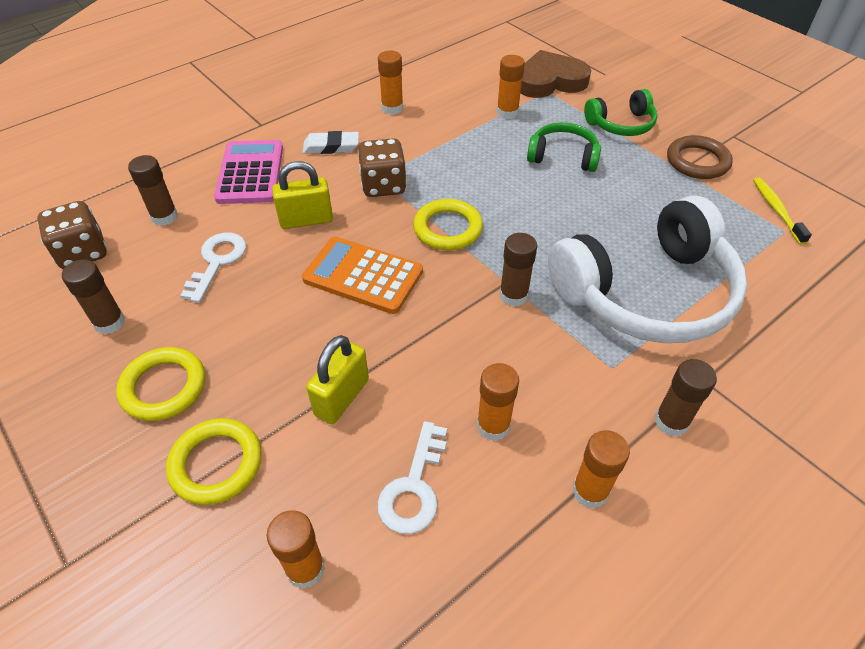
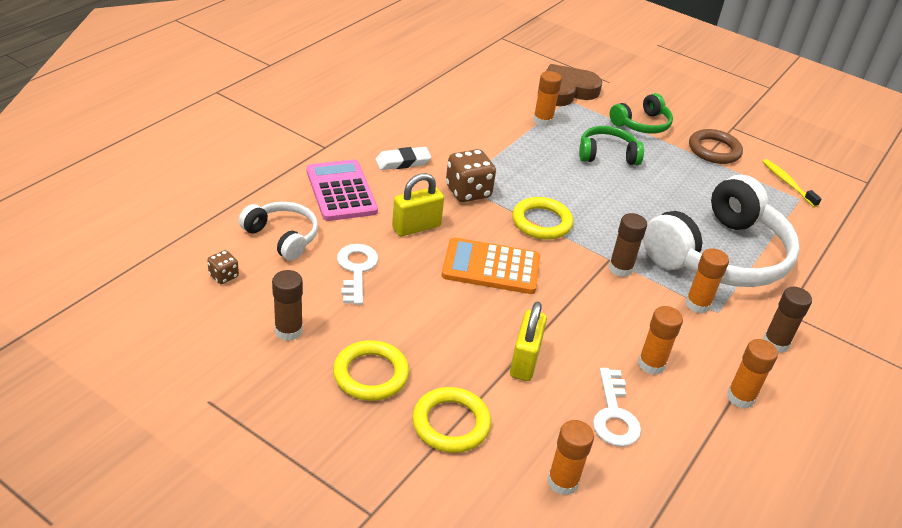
camera: 20 degrees left, 10 degrees down
(83, 253) = (224, 276): brown dice -> brown dice, size x0.52
(164, 217) = (283, 237): brown glue stick -> white headphones
(392, 108) = (439, 123): orange glue stick -> orange glue stick (697, 304)

